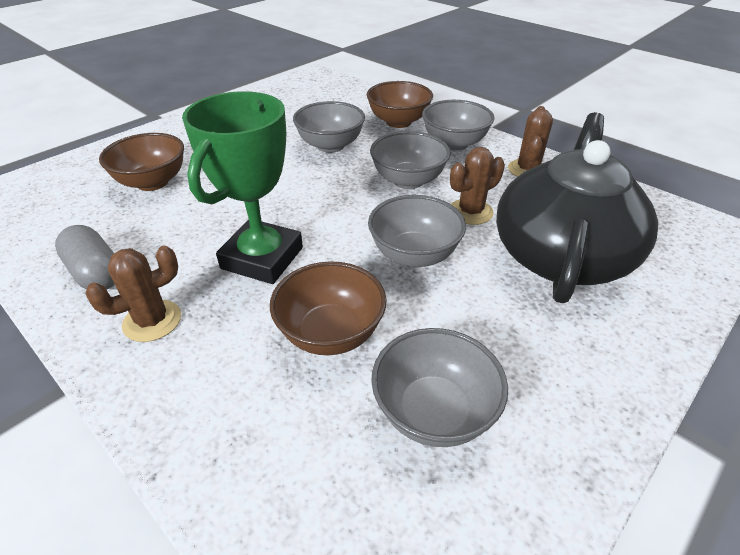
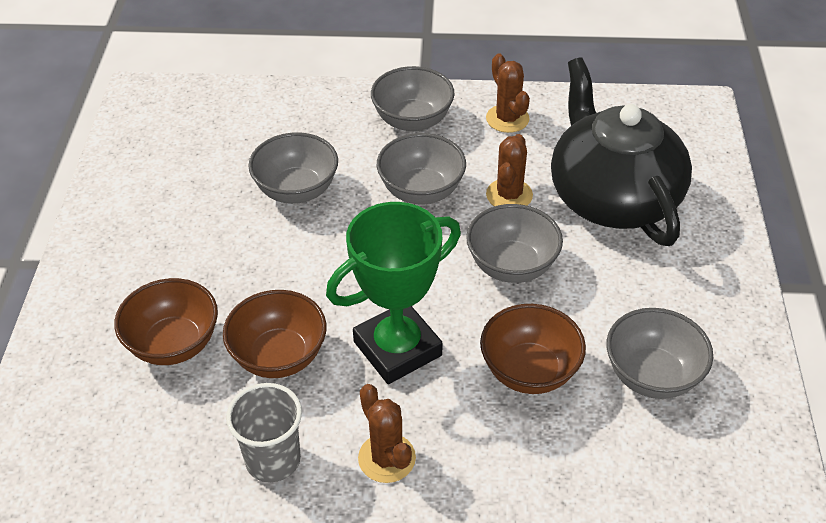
camera: 40 degrees left, 5 degrees up
(96, 273) = (273, 460): grey capsule -> grey cup
(152, 321) = (387, 458): brown cactus -> brown cactus turned 45 degrees counterclockwise
(262, 258) = (397, 348): green trophy -> green trophy turned 75 degrees clockwise
(398, 122) = (326, 119): brown bowl -> brown bowl (279, 356)

